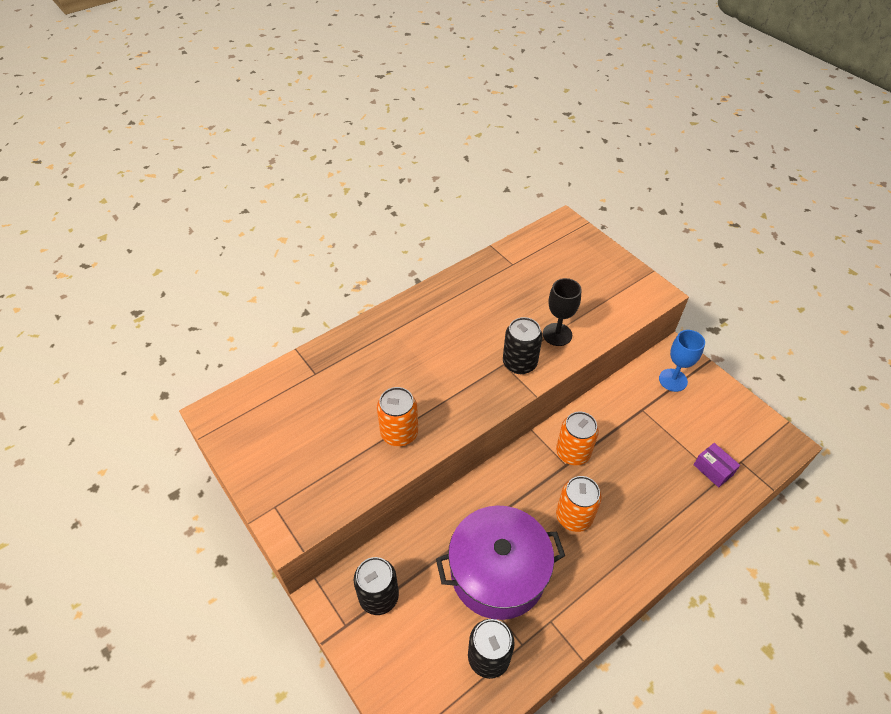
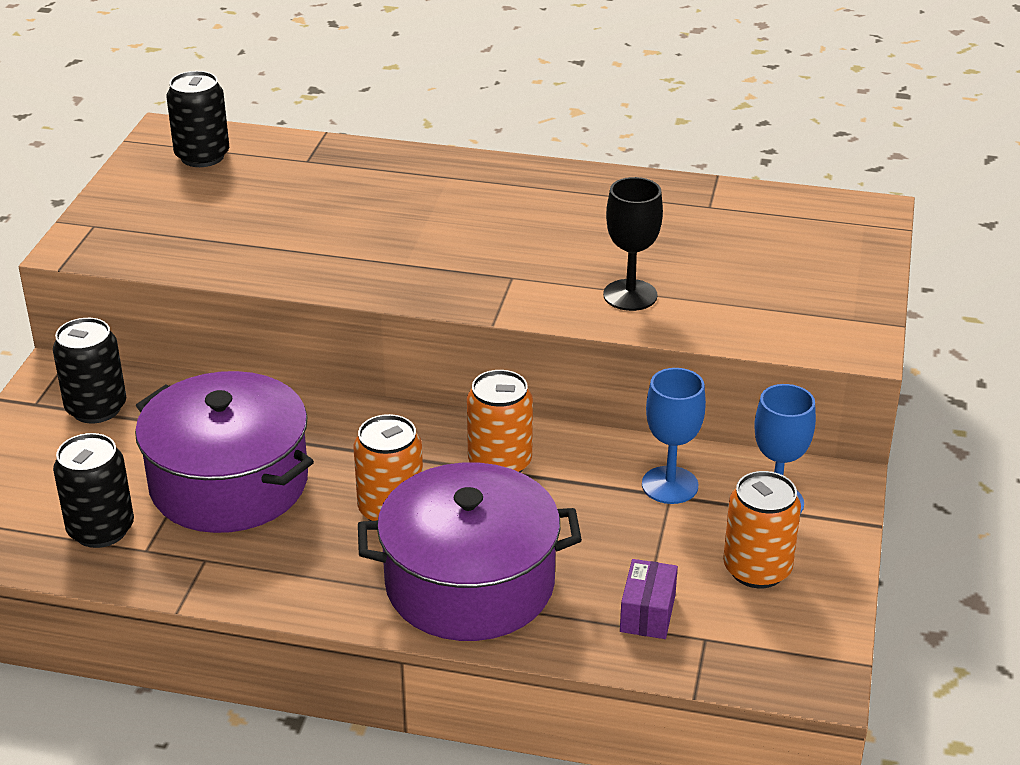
camera: 50 degrees right, 15 degrees down
(399, 433) = (294, 253): orange can -> orange can (757, 569)
(519, 363) = (531, 288): black can -> black can (202, 156)
(635, 405) = (670, 485): none -> blue goblet
(649, 520) = (469, 584): none -> purple pot

